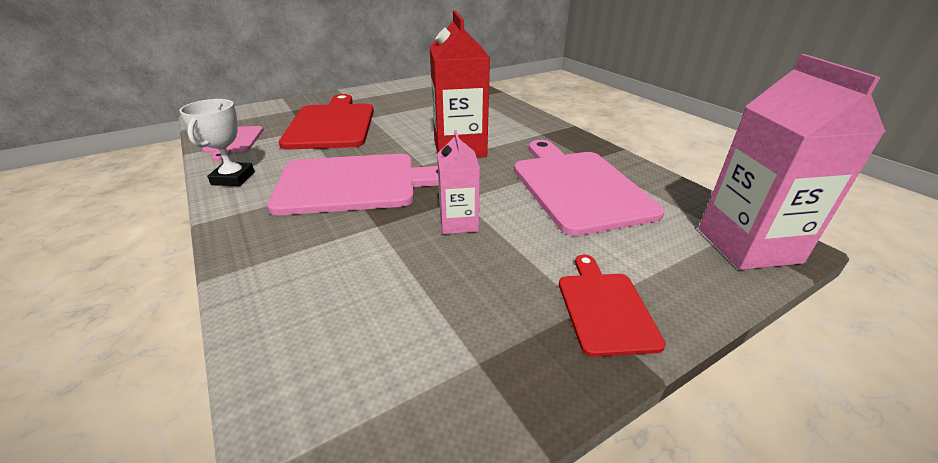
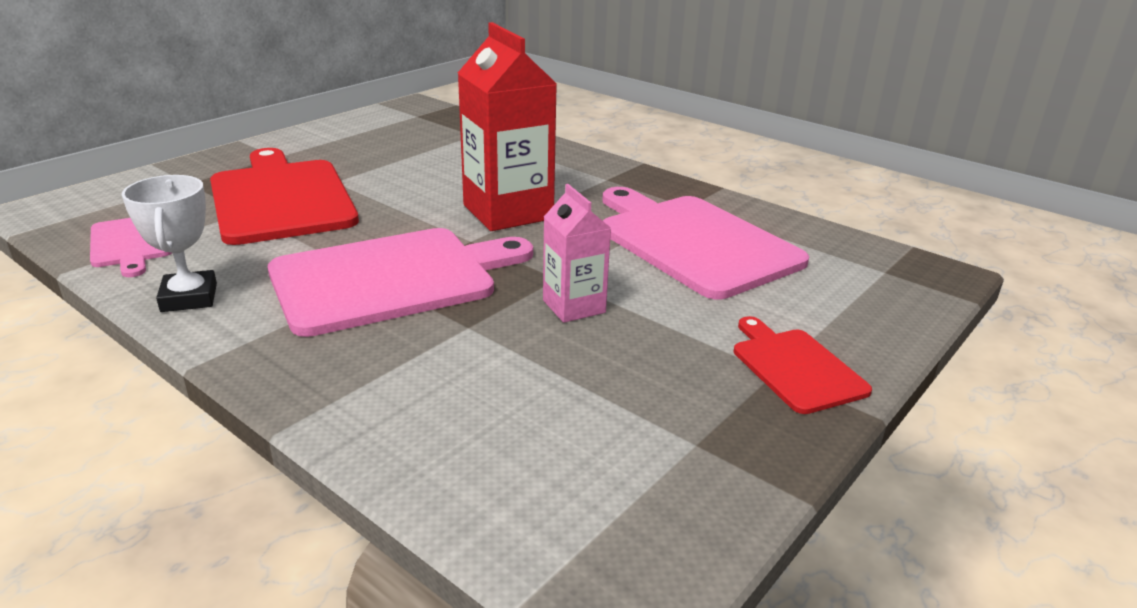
camera: 20 degrees left, 5 degrees down
(748, 245) = (907, 280): pink carton -> none

